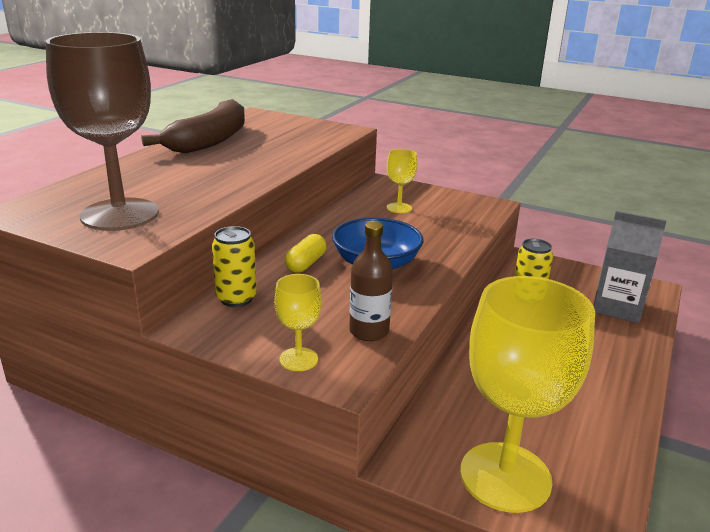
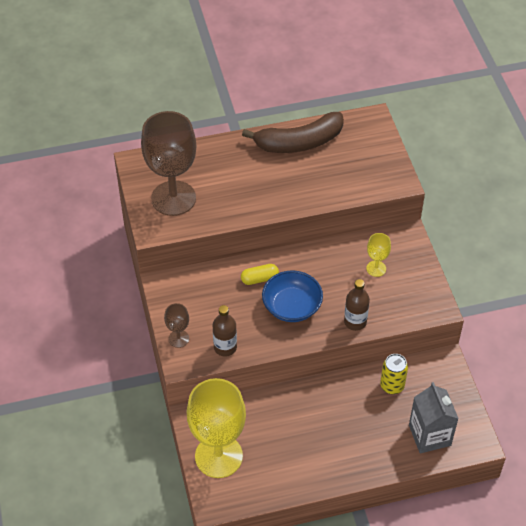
camera: 50 degrees right, 25 degrees up
(236, 298) = (199, 280): yellow can -> none
(298, 359) = (178, 339): yellow goblet -> brown goblet
(450, 243) = (355, 322): none -> brown bottle

